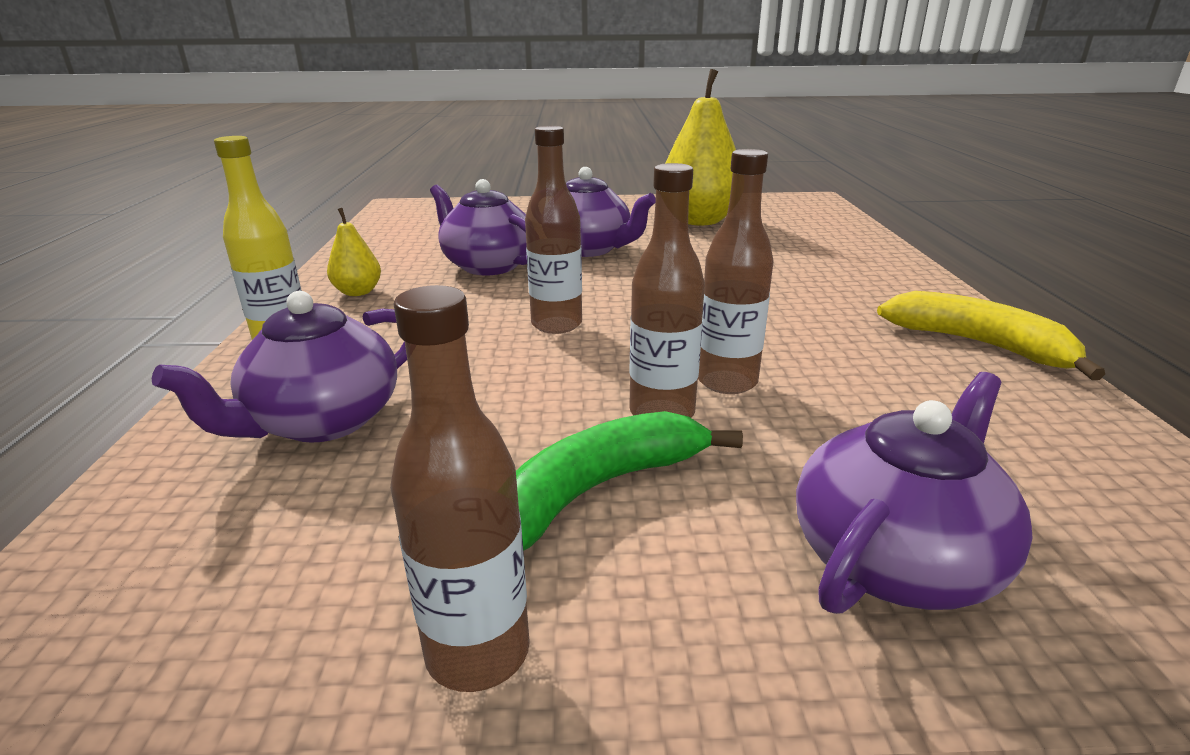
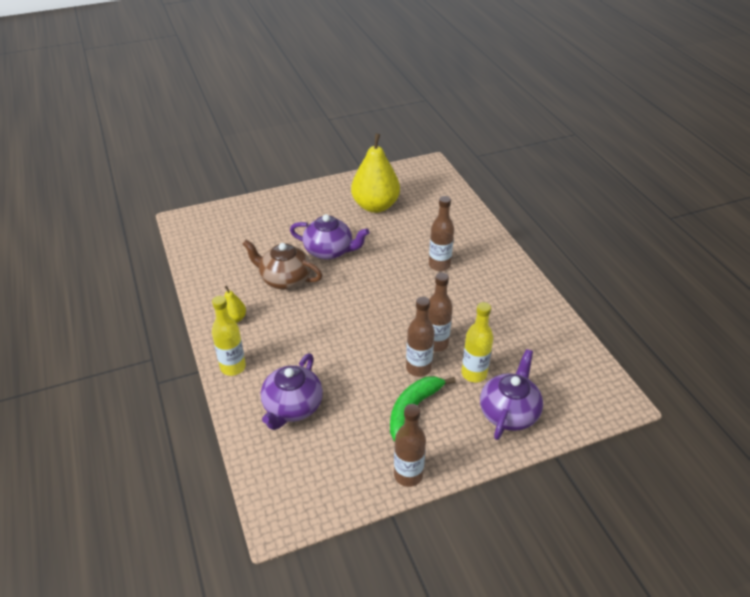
camera: 20 degrees left, 15 degrees up
(487, 265) = (284, 279): purple teapot -> brown teapot
(556, 325) = (349, 322): brown bottle -> brown bottle (439, 265)
(805, 449) = (474, 374): none -> yellow bottle
(978, 344) = (526, 294): yellow banana -> none

